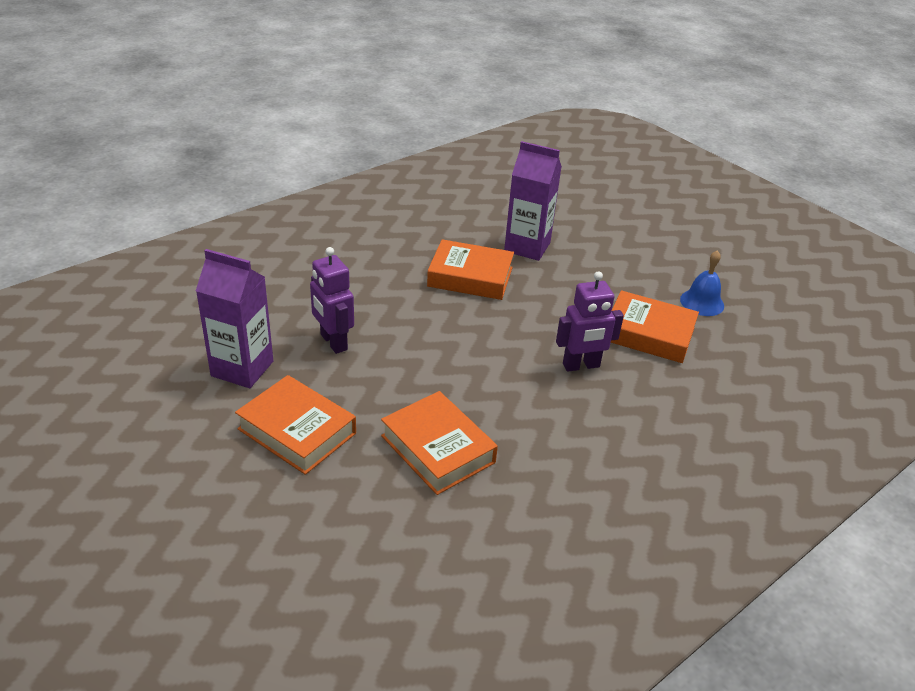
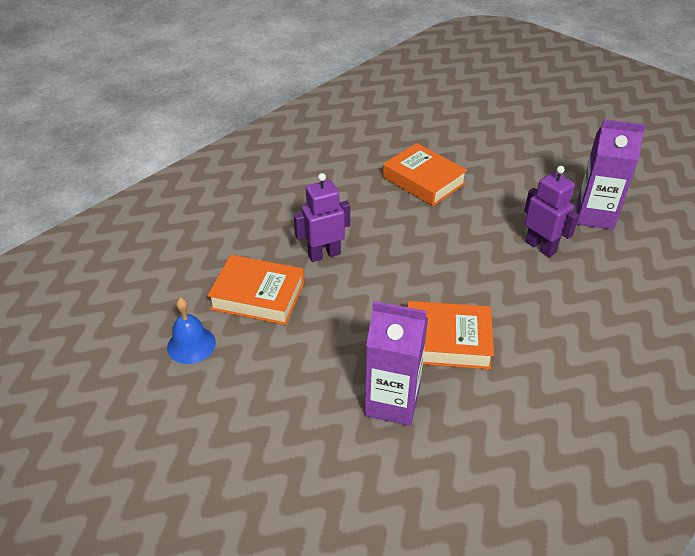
camera: 175 degrees right, 5 degrees up
(297, 431) = (523, 180): orange book -> none

